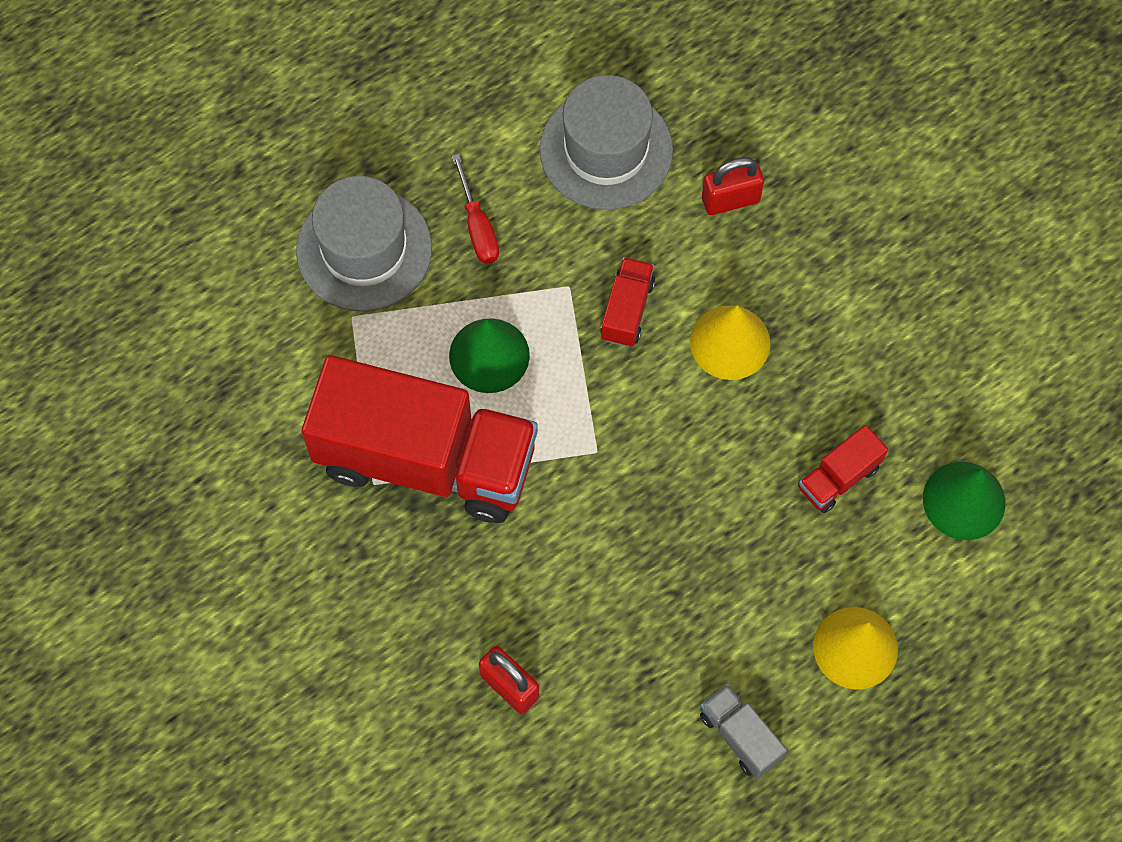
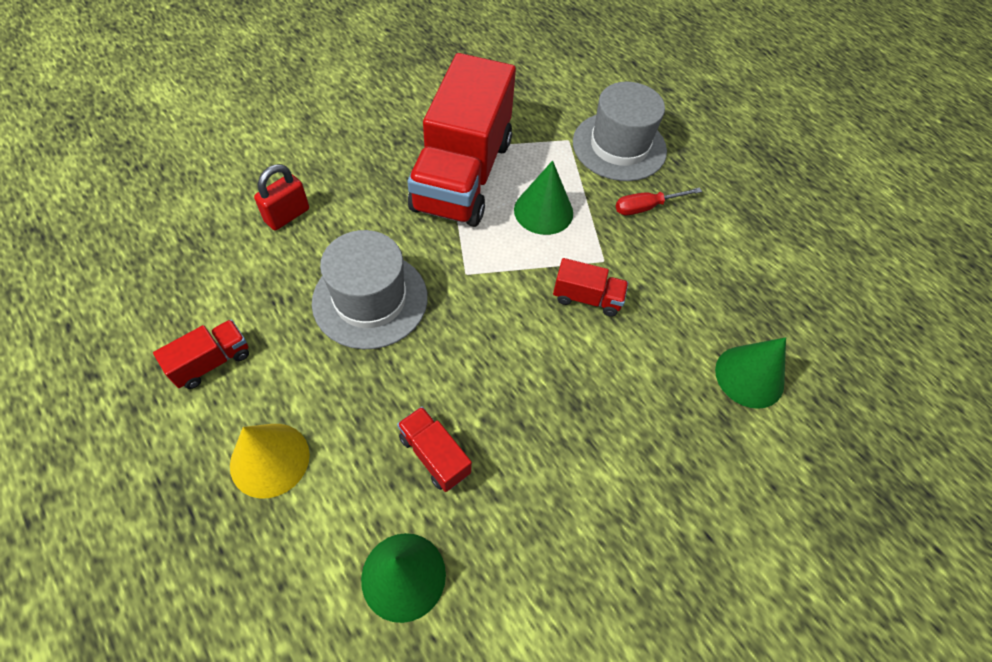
camera: 85 degrees right, 10 degrees down
(606, 150) = (727, 289): grey hat -> grey hat (370, 299)
(724, 147) = (749, 376): none -> green cone
(730, 200) = (699, 378): red padlock -> none
(730, 342) = (563, 371): yellow cone -> none
(740, 736) = (212, 362): grey truck -> red truck

